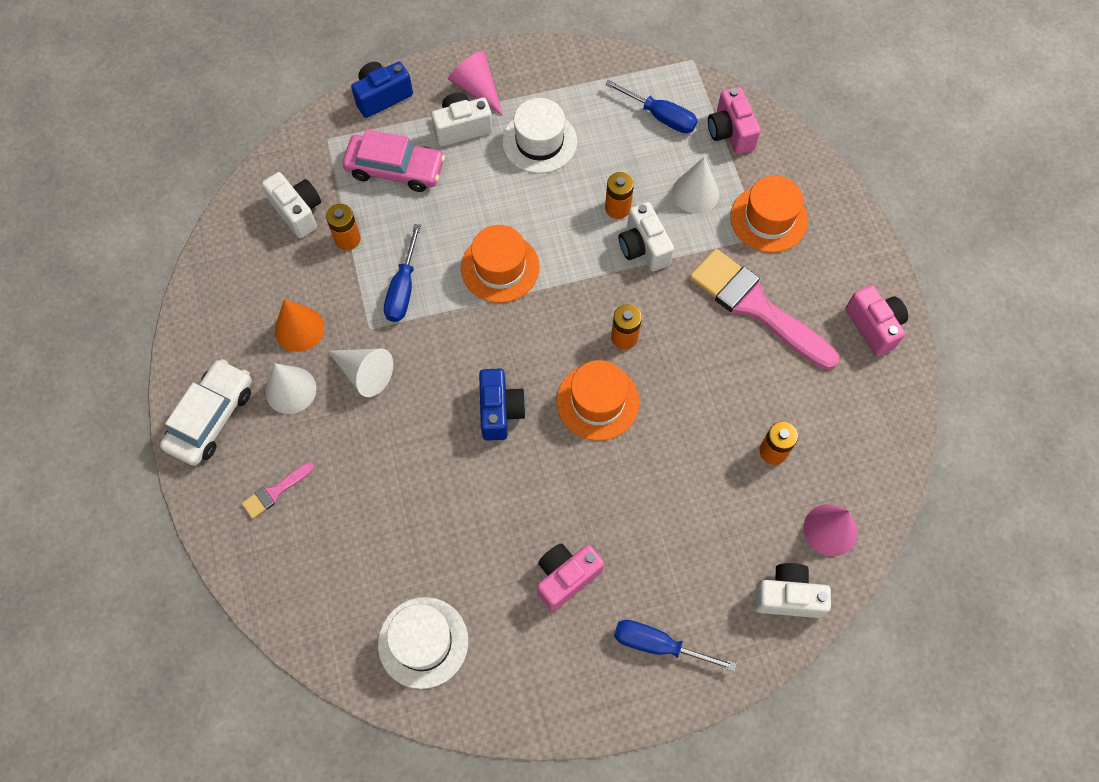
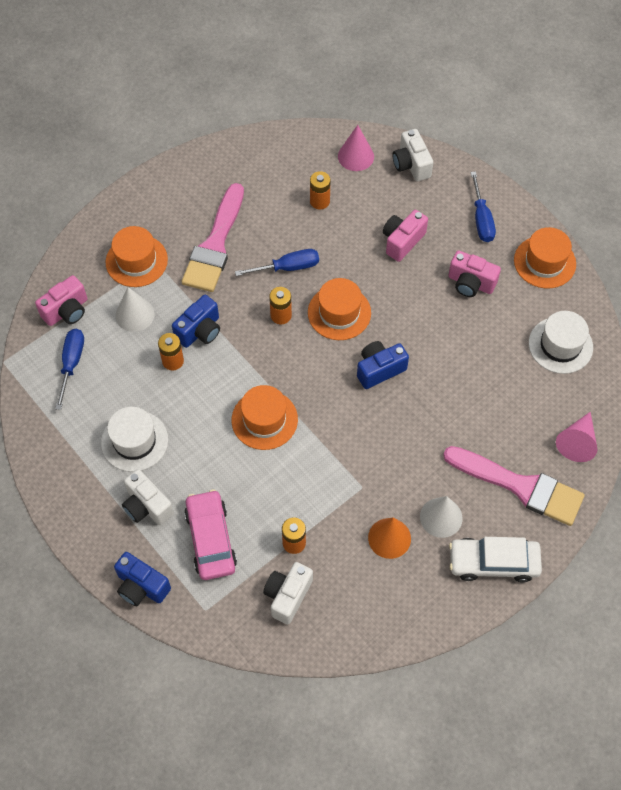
camera: 115 degrees left, 5 degrees down
(275, 492) = (520, 486): pink brush -> pink brush, size x2.29
(364, 373) = (400, 472): white cone -> none
(403, 288) = (316, 479): blue screwdriver -> blue screwdriver (287, 267)
(477, 88) = (100, 513): pink cone -> pink cone (577, 442)
(553, 693) = (544, 262): none -> orange hat
(643, 247) = (200, 331): white camera -> blue camera
(874, 326) = (196, 174): pink camera -> pink camera (402, 241)

